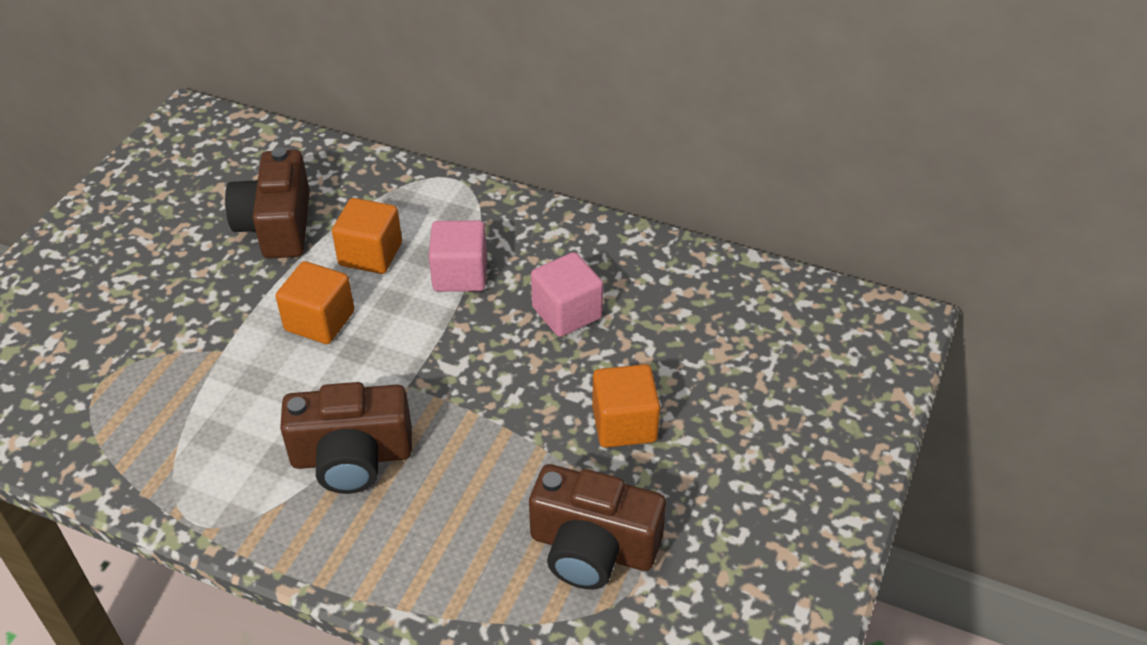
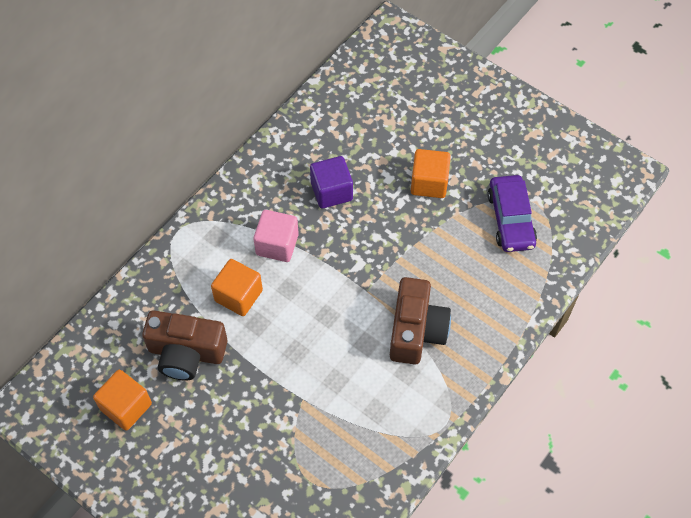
camera: 75 degrees left, 15 degrees up
(319, 321) = (293, 335): orange cube -> orange cube (126, 406)
(567, 313) = (331, 191): pink cube -> purple cube
(592, 548) = (510, 219): brown camera -> purple car

